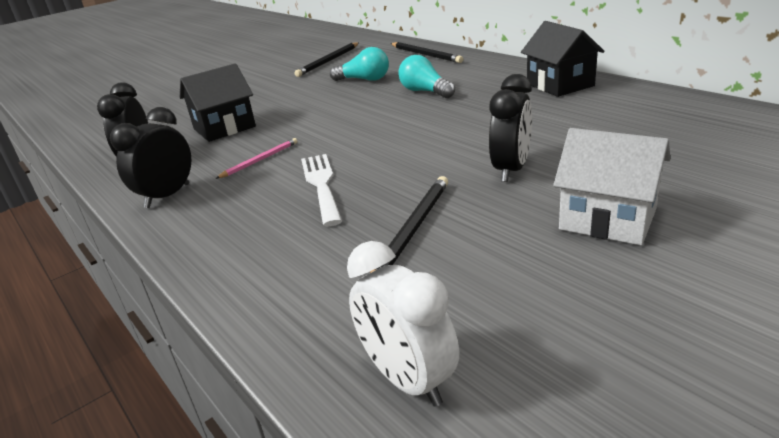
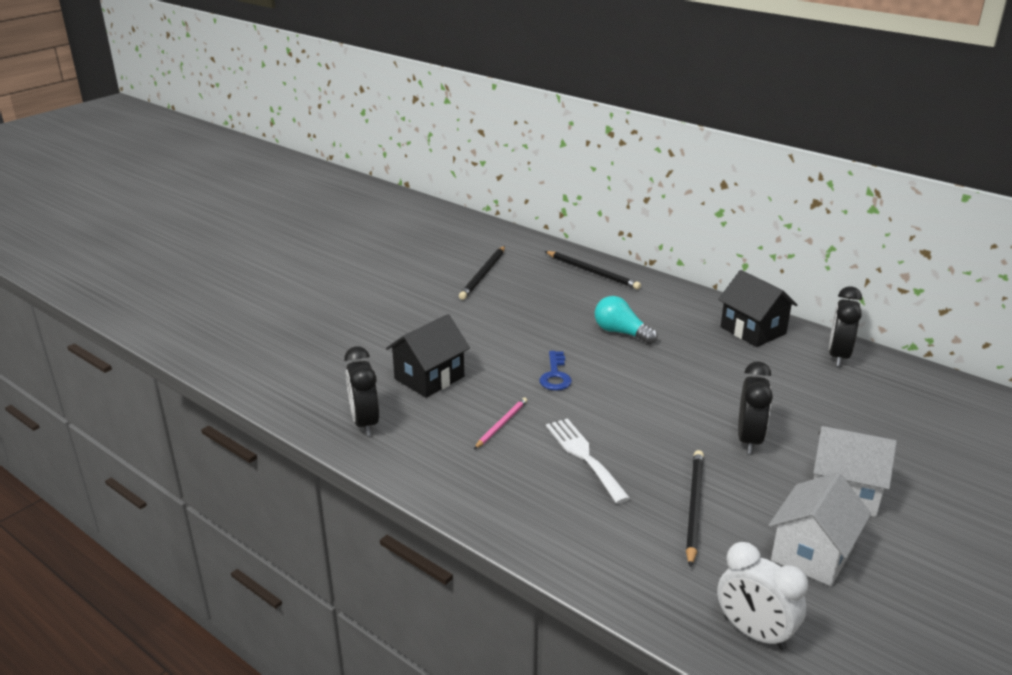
camera: 15 degrees left, 0 degrees up
(167, 196) = (435, 470): black clock -> black clock (838, 356)
(340, 123) = (555, 375): none -> blue key
(364, 80) = (544, 309): turquoise light bulb -> none
(537, 284) = (812, 553): none -> white house

